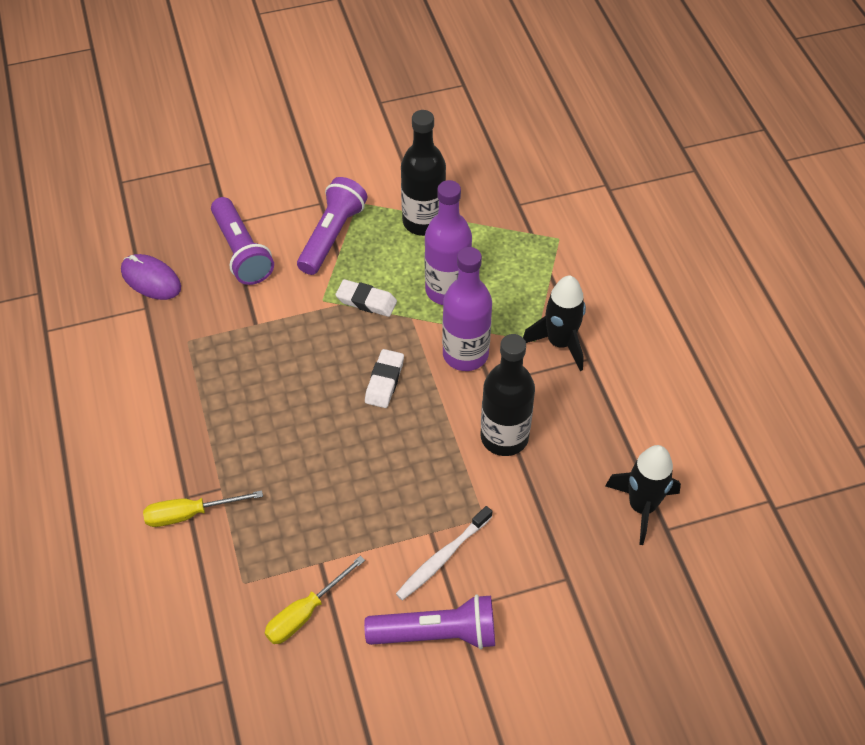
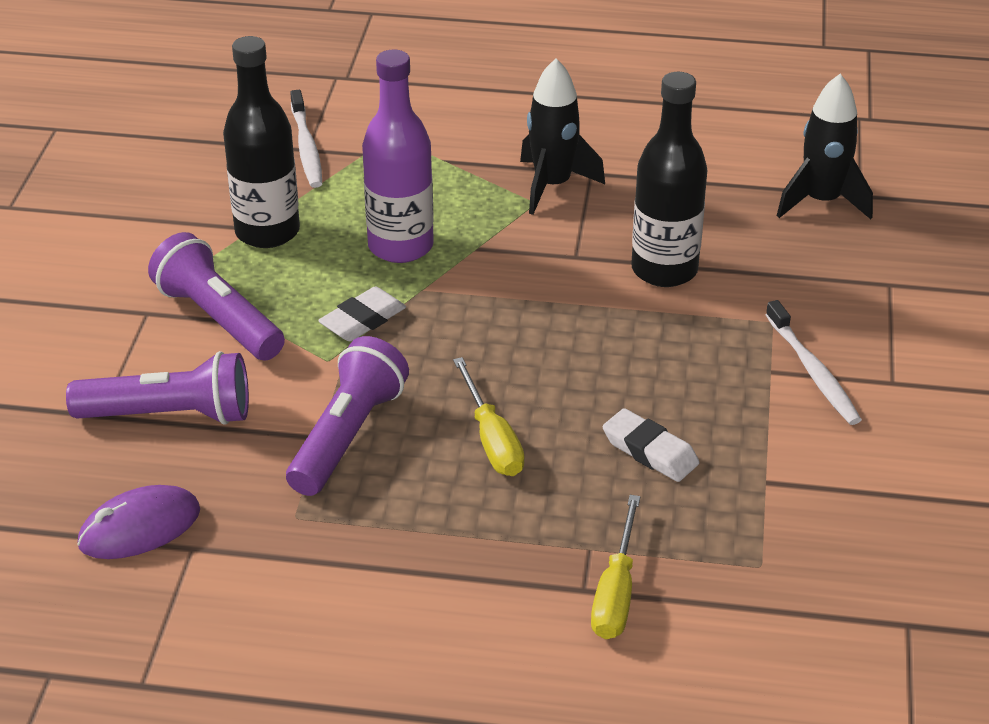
camera: 65 degrees left, 15 degrees down
(305, 613) = (837, 516): yellow screwdriver -> yellow screwdriver (491, 439)
(384, 381) = (510, 342): white eraser -> white eraser (650, 451)
(436, 633) = (919, 408): purple flashlight -> purple flashlight (347, 436)
(465, 354) = (516, 262): purple bottle -> none
(519, 203) = (306, 147): none -> white toothbrush

